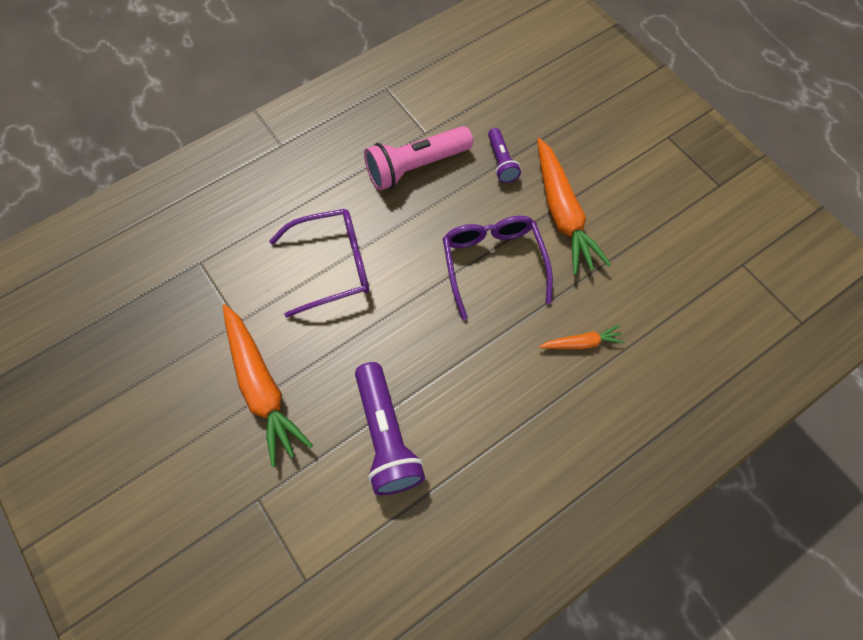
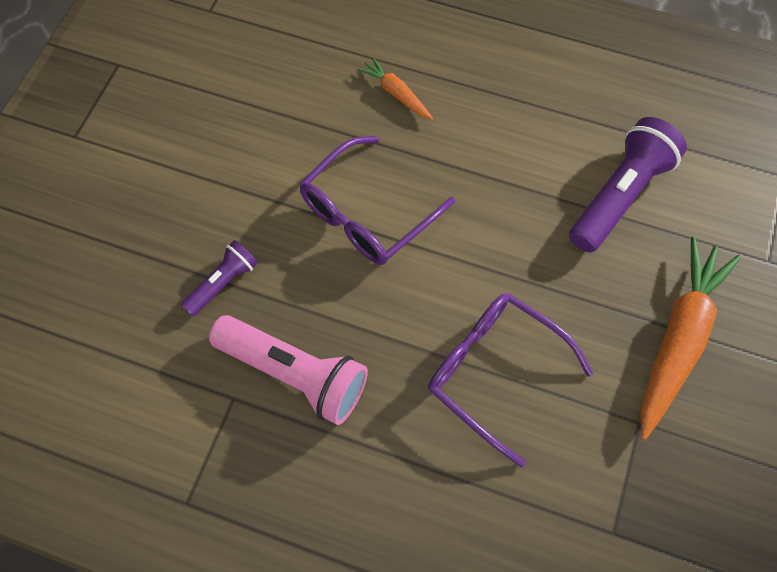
camera: 125 degrees left, 0 degrees up
(562, 213) = (255, 184): orange carrot -> none

